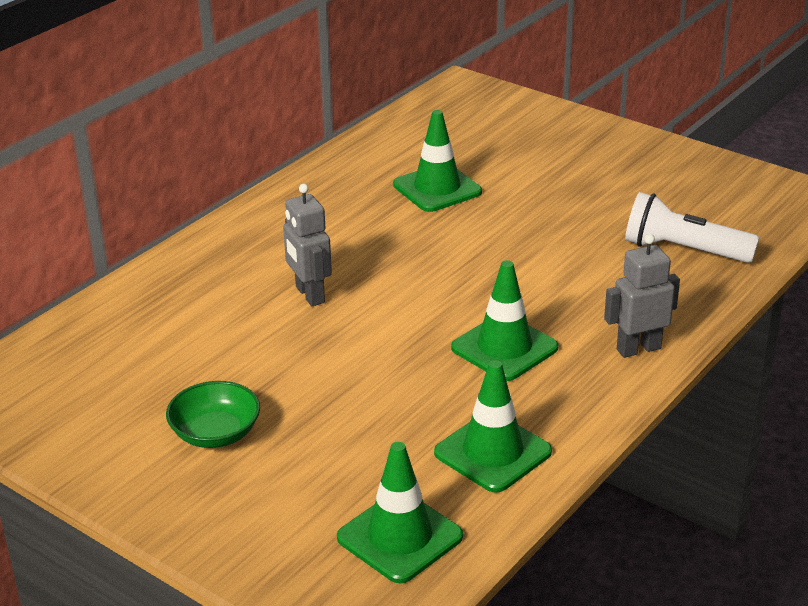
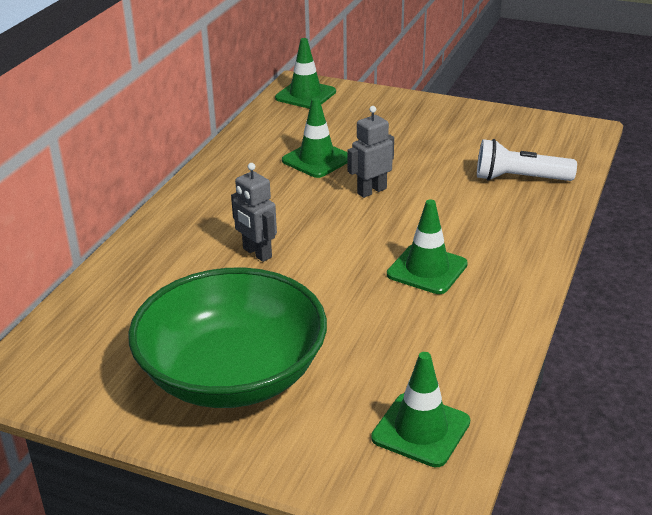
camera: 15 degrees left, 0 degrees up
(215, 433) = (232, 374): green bowl -> green bowl, size x2.46
(493, 452) = (458, 350): green traffic cone -> green traffic cone (305, 95)
(638, 349) = (525, 254): grey robot -> grey robot (371, 191)

